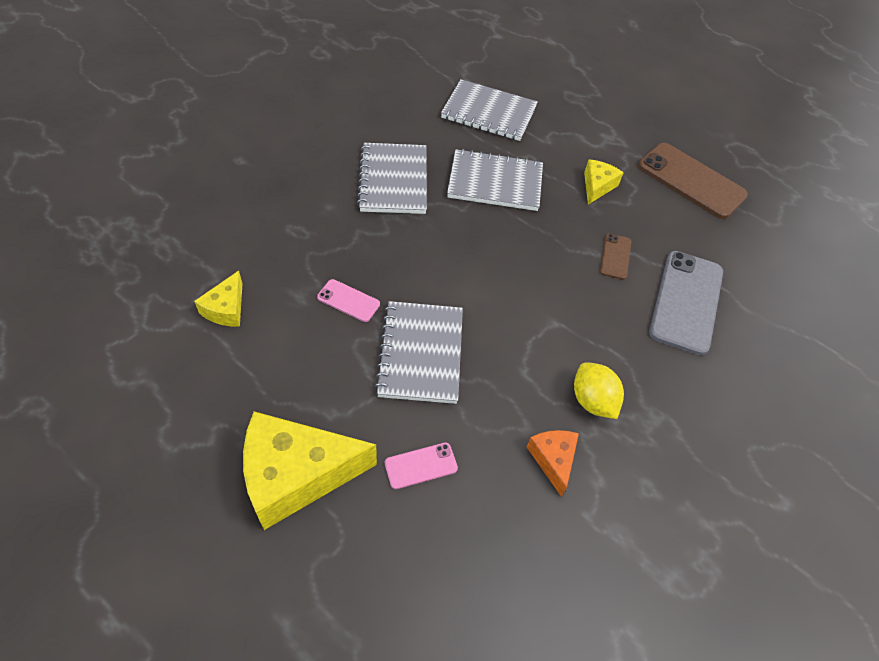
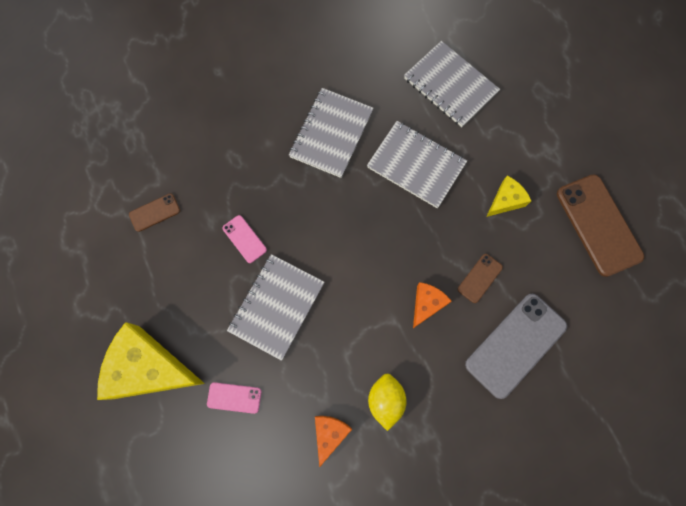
camera: 30 degrees right, 20 degrees up
(226, 309) = (155, 212): yellow cheese -> brown phone
(579, 296) = (427, 304): none -> orange cheese

